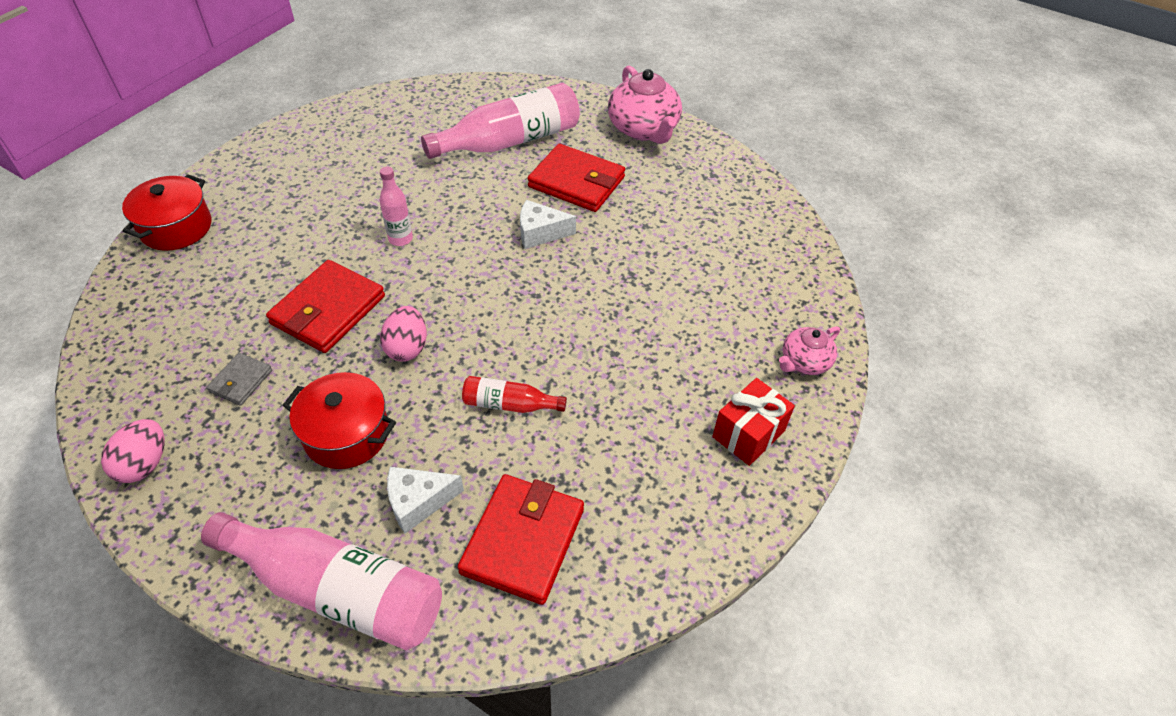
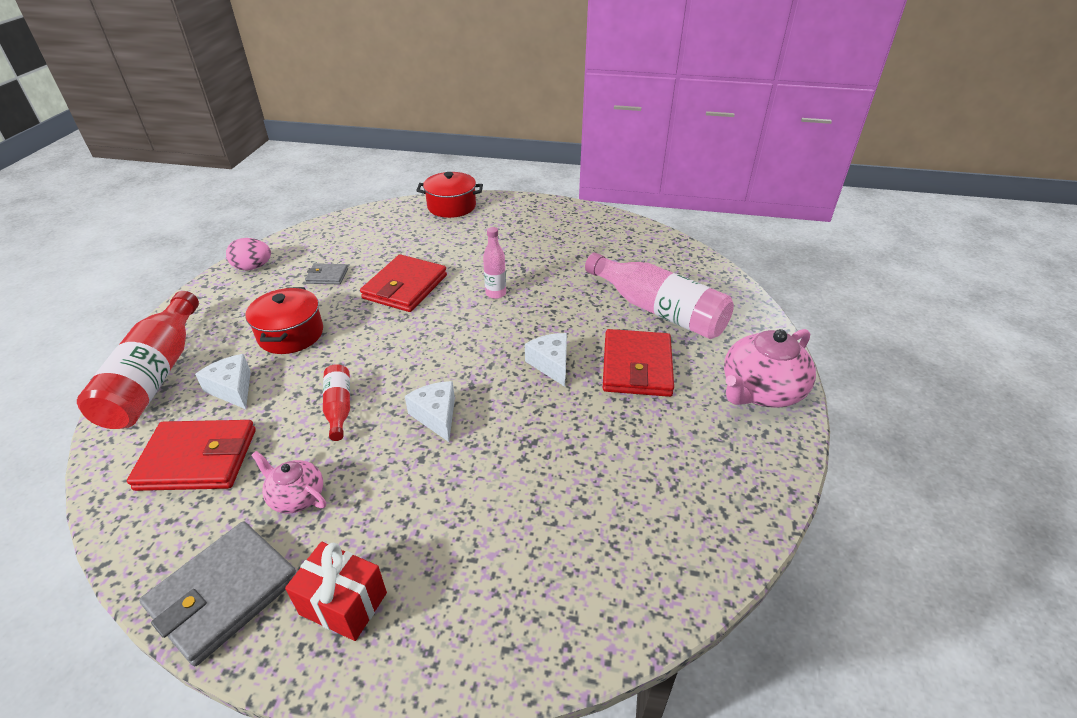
camera: 70 degrees right, 10 degrees down
(328, 310) = (405, 287): red wallet -> red wallet turned 75 degrees counterclockwise
(337, 590) = (155, 376): pink bottle -> red bottle
(407, 348) = (382, 334): pink egg -> none
(564, 330) = (436, 416): none -> white cheese
(709, 520) = (224, 593): none -> grey wallet
(804, 362) = (470, 640): pink teapot -> pink teapot (296, 496)

